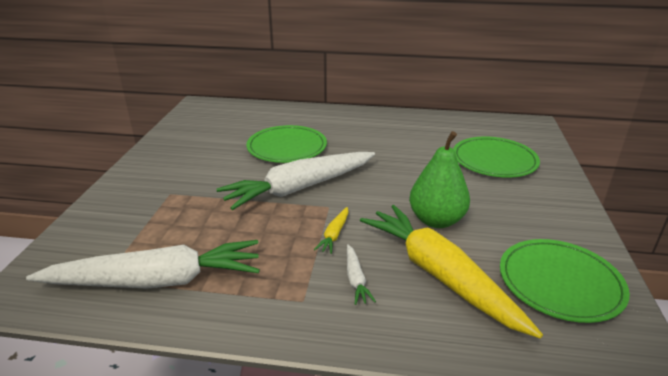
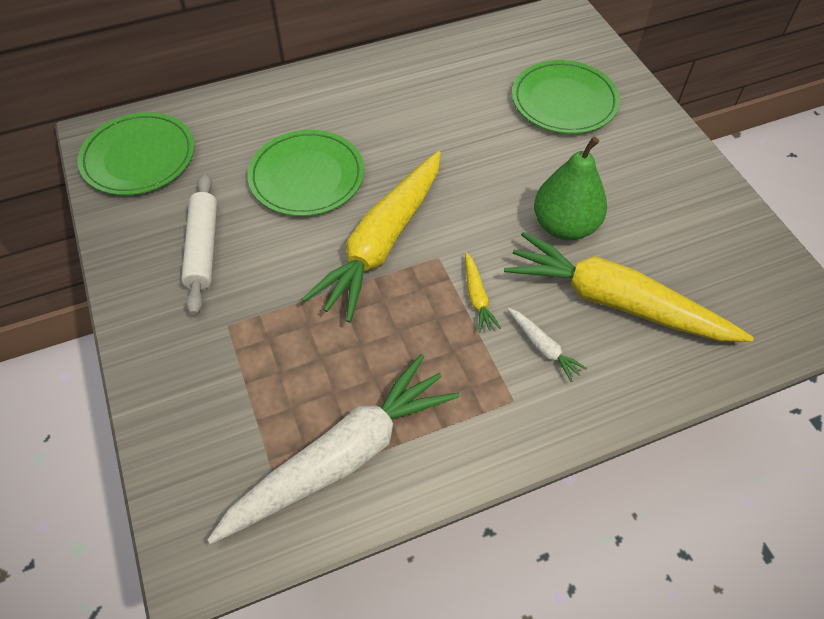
camera: 30 degrees left, 25 degrees up
(196, 158) = (203, 248): none -> white rolling pin
(300, 188) = (382, 243): white carrot -> yellow carrot
(560, 283) = (720, 259): green plate -> green plate (139, 157)

